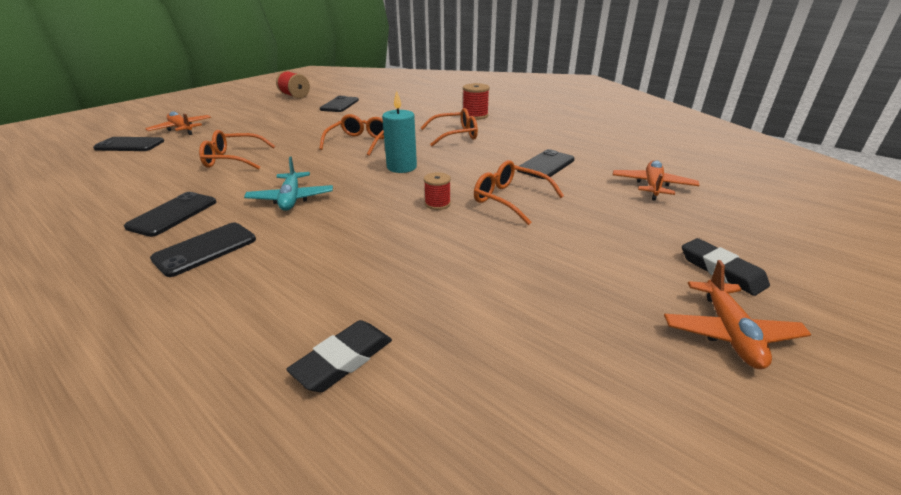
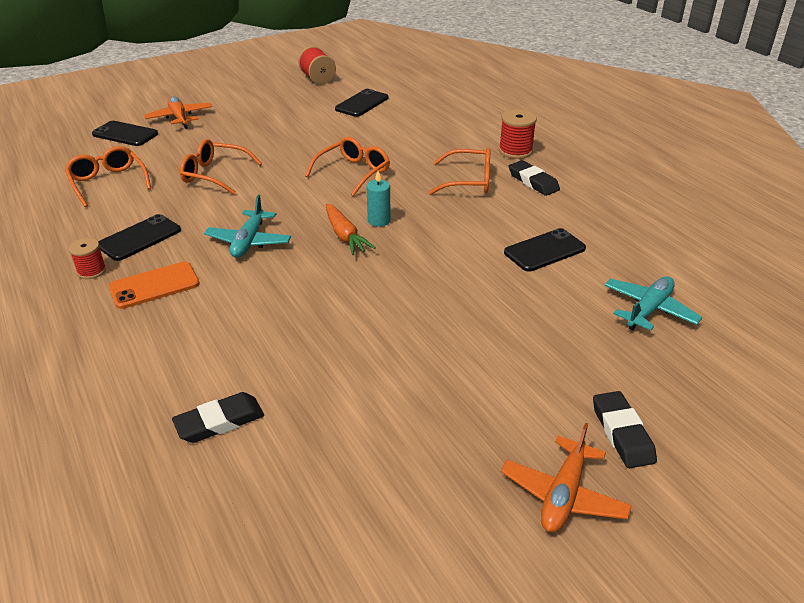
camera: 20 degrees right, 5 degrees up
(205, 249) = (154, 286): black phone -> orange phone
(379, 181) = (345, 236): none -> orange carrot
(401, 167) = (379, 221): turquoise candle -> turquoise candle, size x0.67
(437, 204) = (387, 280): red spool -> red spool (91, 271)
(502, 129) = (533, 181): none -> black eraser
(509, 199) = (466, 291): orange glasses -> orange glasses (108, 182)
(652, 186) = (648, 310): orange plane -> turquoise plane

